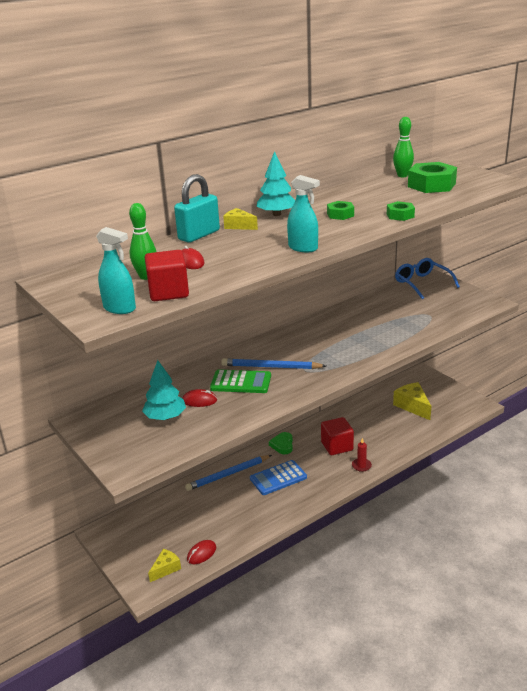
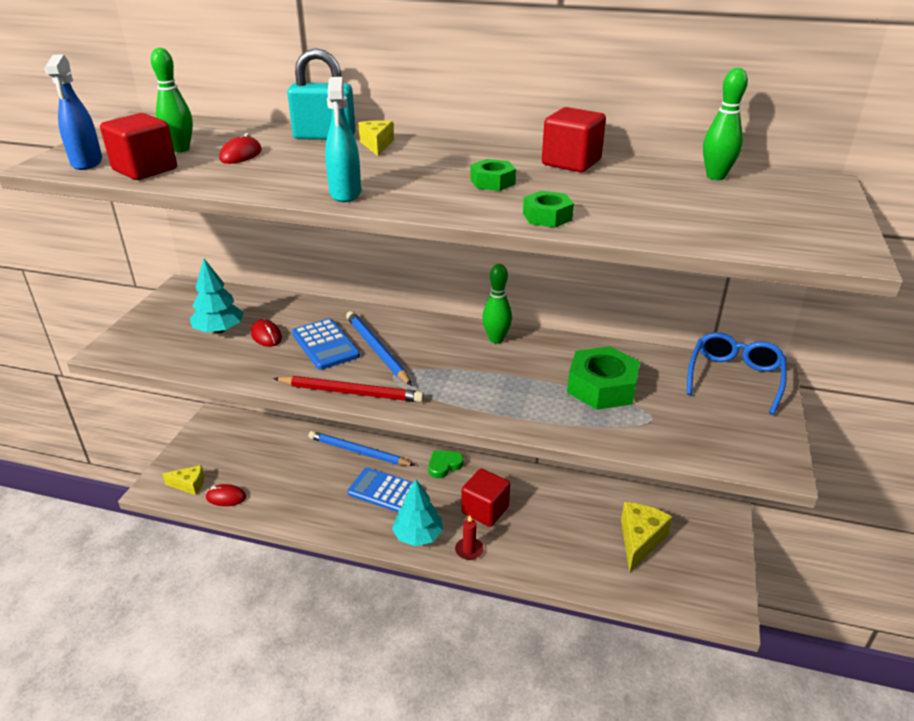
camera: 50 degrees right, 5 degrees up
(120, 308) = (87, 163): turquoise spray bottle -> blue spray bottle
(241, 382) = (325, 345): green calculator -> blue calculator
(276, 214) = (441, 151): turquoise tree -> turquoise tree (418, 535)
(304, 389) = (350, 392): none -> red pencil
(310, 328) = (496, 339): none -> green bowling pin
(341, 194) = (571, 162): none -> red cube
(431, 185) = (713, 204): green nut -> green nut (602, 387)

